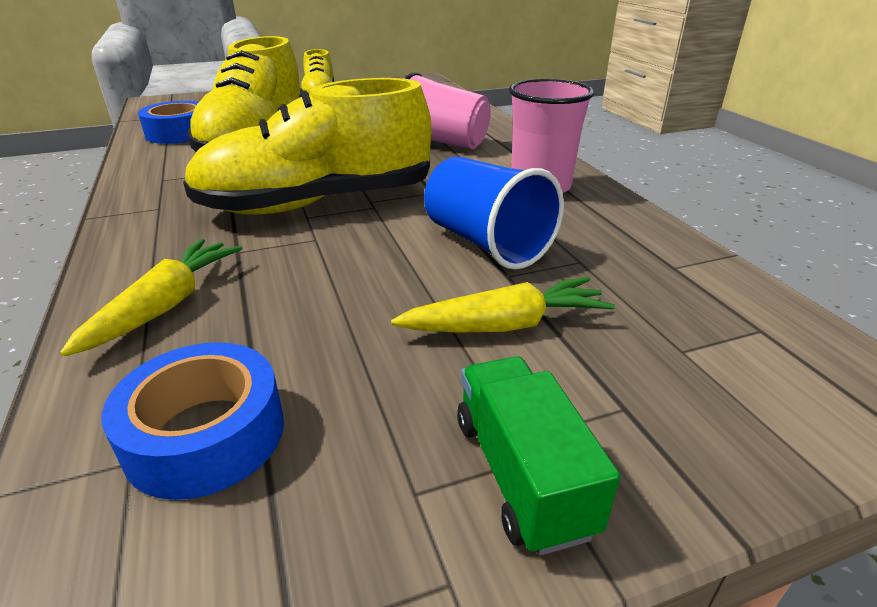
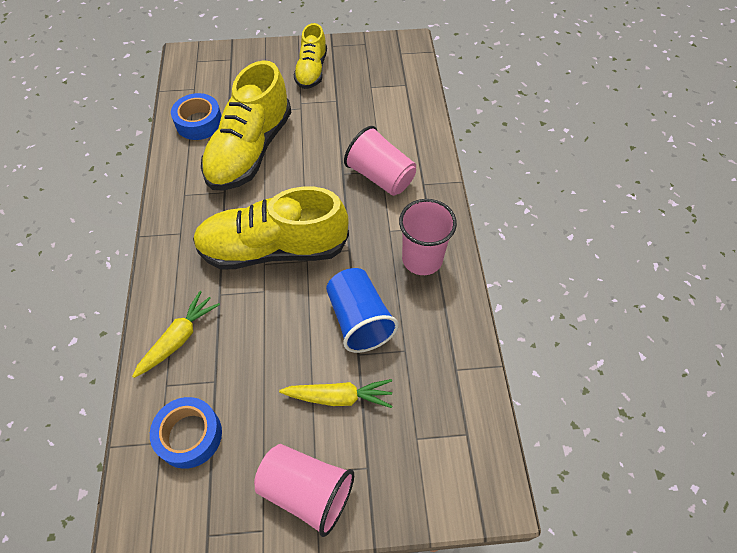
camera: 15 degrees right, 25 degrees up
(521, 474) = (307, 491): green truck -> pink cup

